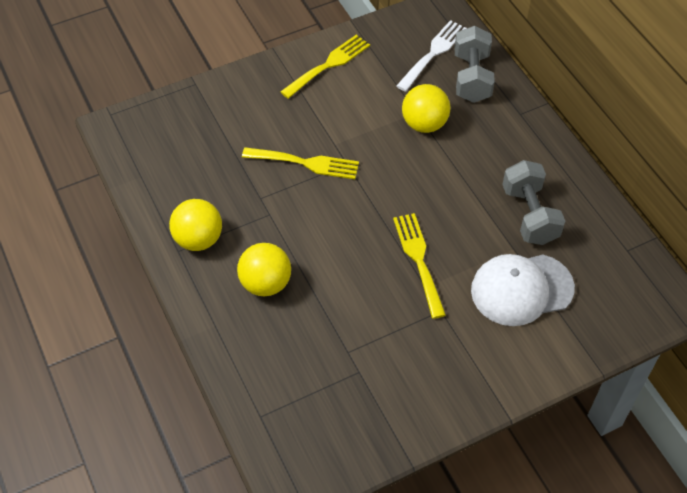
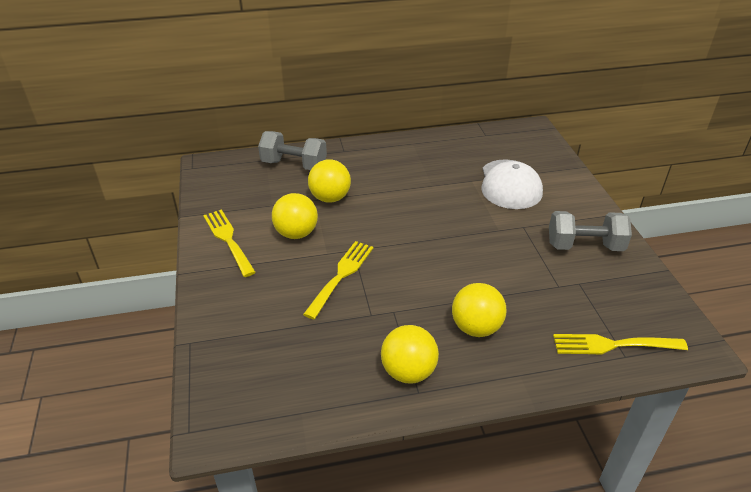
camera: 75 degrees left, 15 degrees down
(356, 112) = (296, 233): none -> yellow ball
(418, 260) = (471, 228): yellow fork -> yellow fork (612, 345)
(433, 53) = (255, 178): white fork -> none
(529, 215) = (443, 167): grey dumbbell -> grey dumbbell (584, 246)

